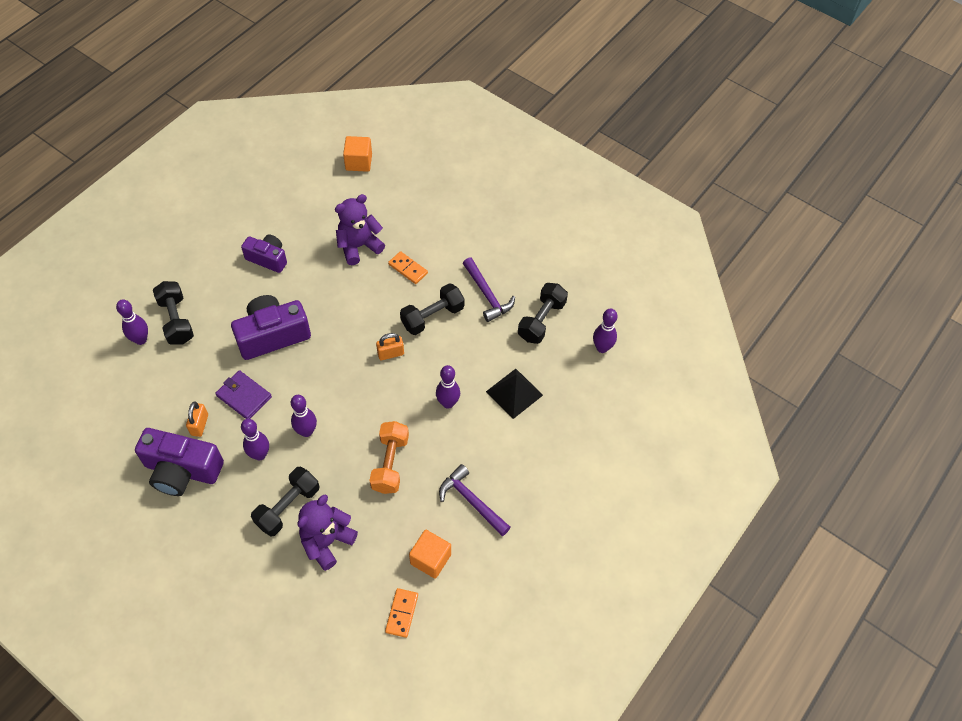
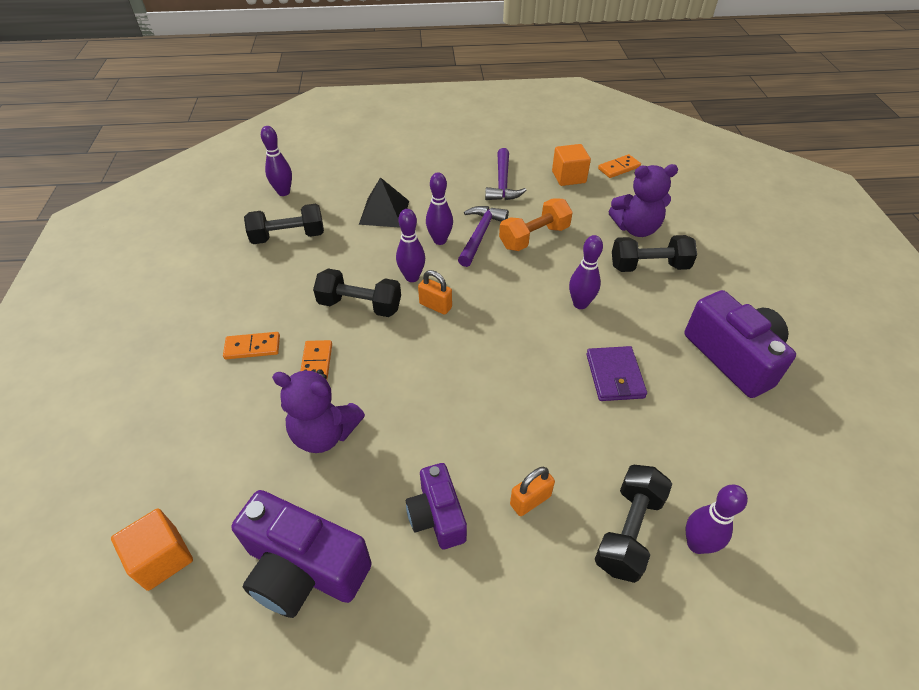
camera: 130 degrees left, 10 degrees down
(199, 425) = (685, 384): orange padlock -> orange padlock (530, 500)
(260, 454) = (641, 317): purple bowling pin -> purple bowling pin (412, 277)
(272, 335) = (527, 412): purple camera -> purple camera (304, 568)
(452, 249) = (252, 347): none -> orange domino
(487, 295) = (292, 285): purple hammer -> purple hammer (480, 235)

